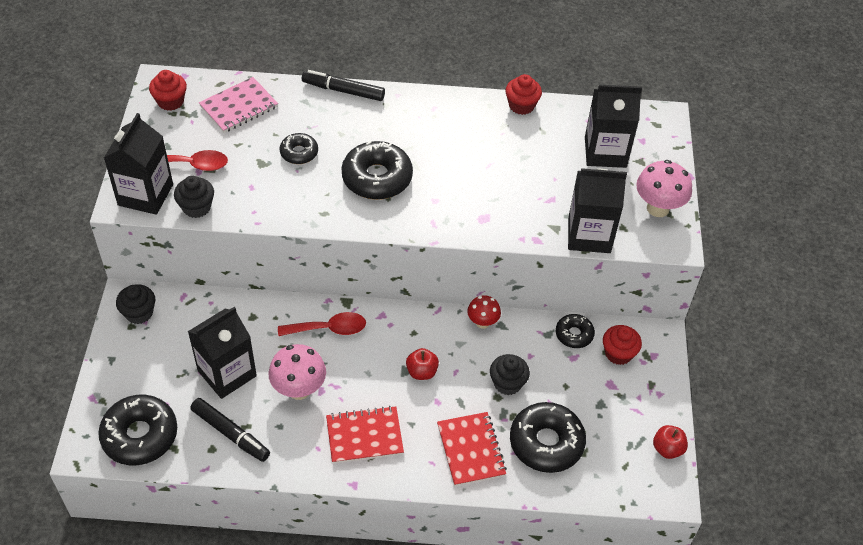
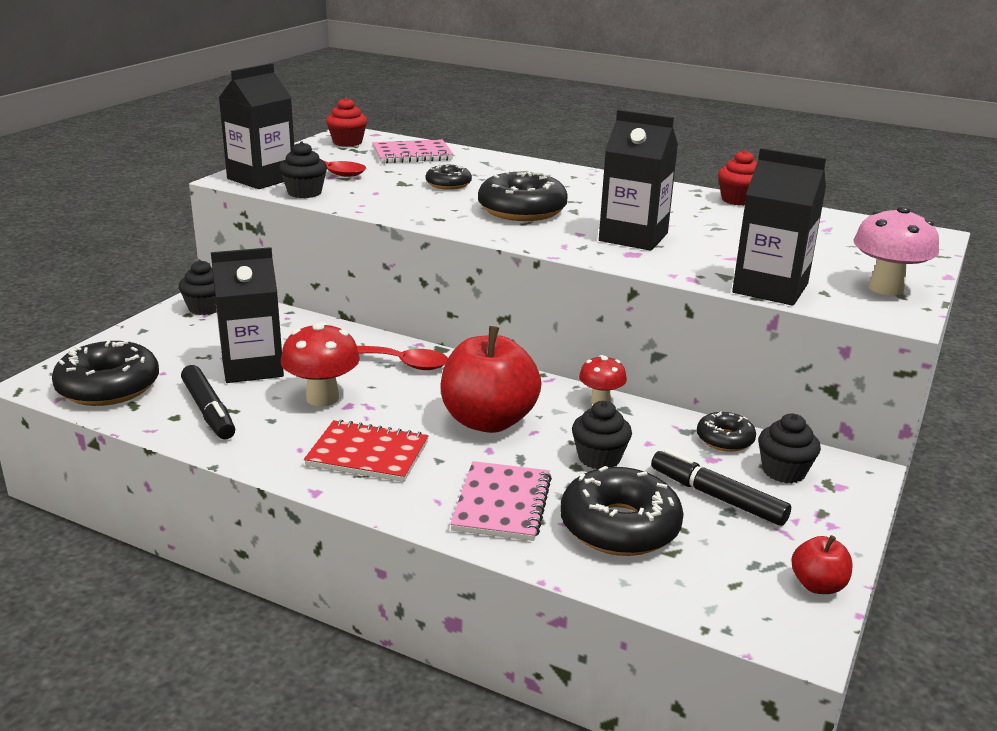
camera: 25 degrees right, 25 degrees down
(299, 389) = (322, 398): pink mushroom -> red mushroom
(343, 91) = (533, 163): black marker -> black marker (717, 497)
(422, 372) = (488, 421): red apple -> red apple, size x2.13
(471, 450) = (502, 504): red notebook -> pink notebook
(605, 152) = (831, 242): black carton -> black carton (633, 237)
(618, 353) = (784, 471): red cupcake -> black cupcake

